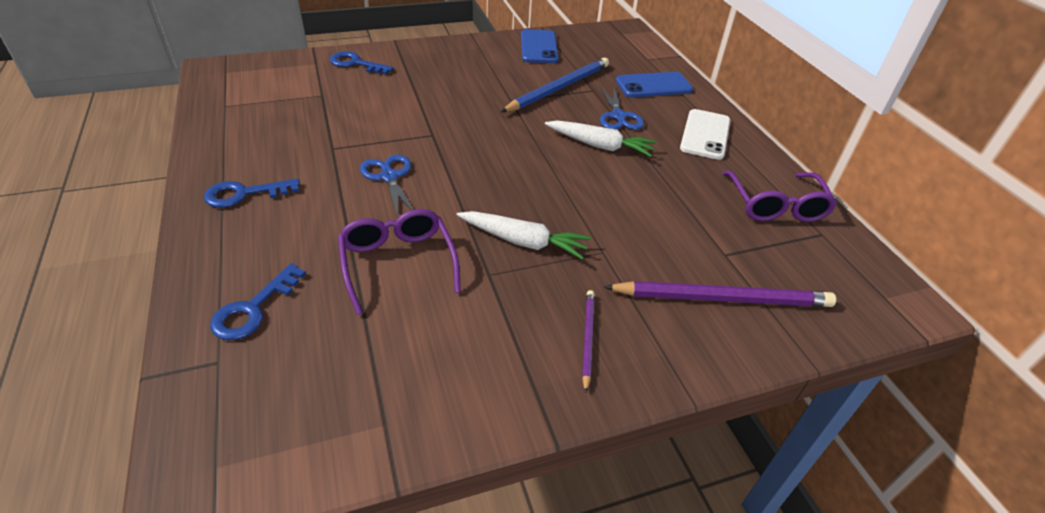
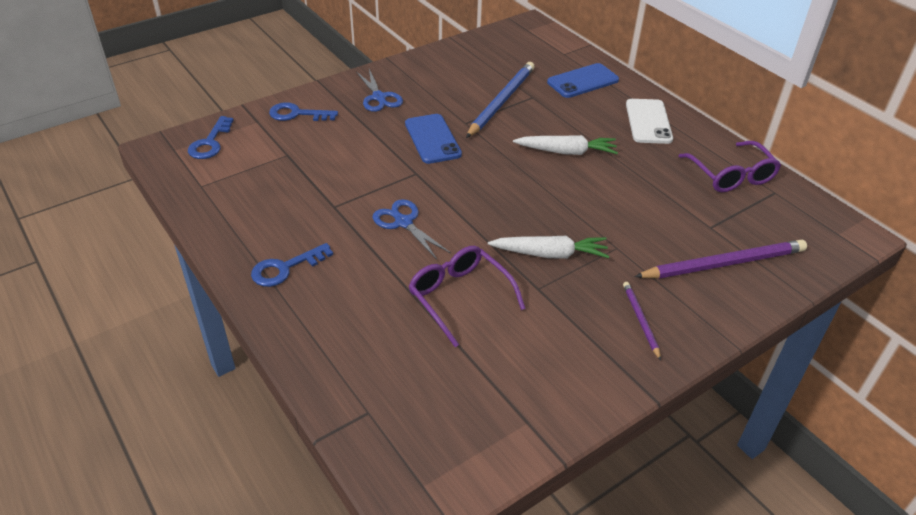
camera: 15 degrees left, 0 degrees up
(253, 309) = (366, 364): blue key -> blue key (210, 143)
(539, 47) = (459, 60): blue phone -> blue phone (432, 139)
(618, 116) = (567, 119): blue scissors -> blue scissors (379, 97)

